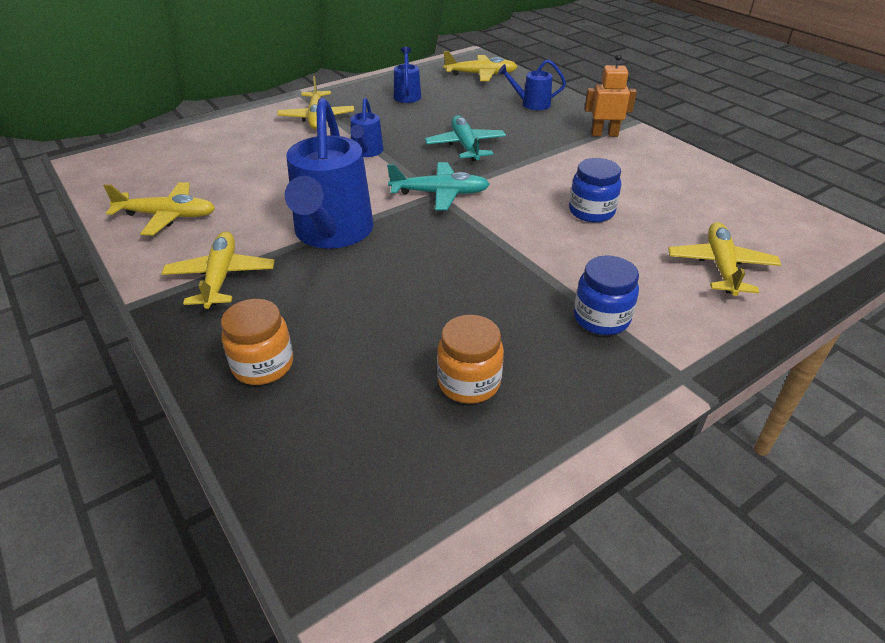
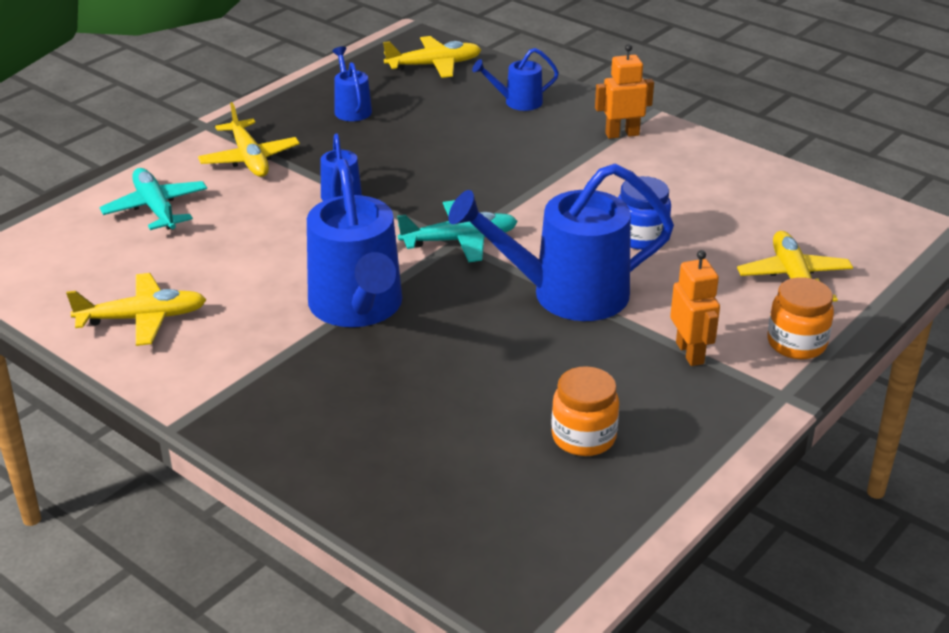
camera: 15 degrees left, 5 degrees down
(221, 277) = (259, 379): yellow plane -> none
(263, 365) = (365, 459): orange jar -> orange jar (796, 343)
(465, 146) = (461, 173): turquoise plane -> turquoise plane (156, 208)
(508, 249) = (565, 294): none -> blue watering can
(601, 318) = (690, 353): blue jar -> orange robot

